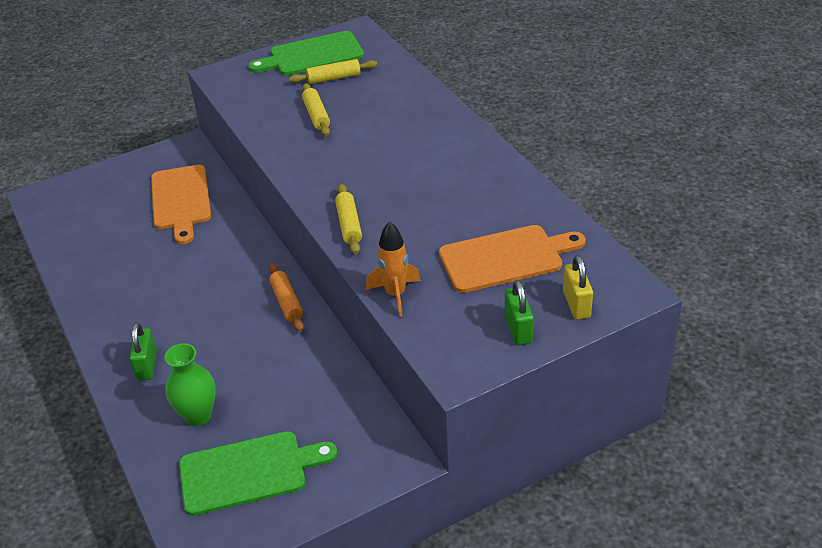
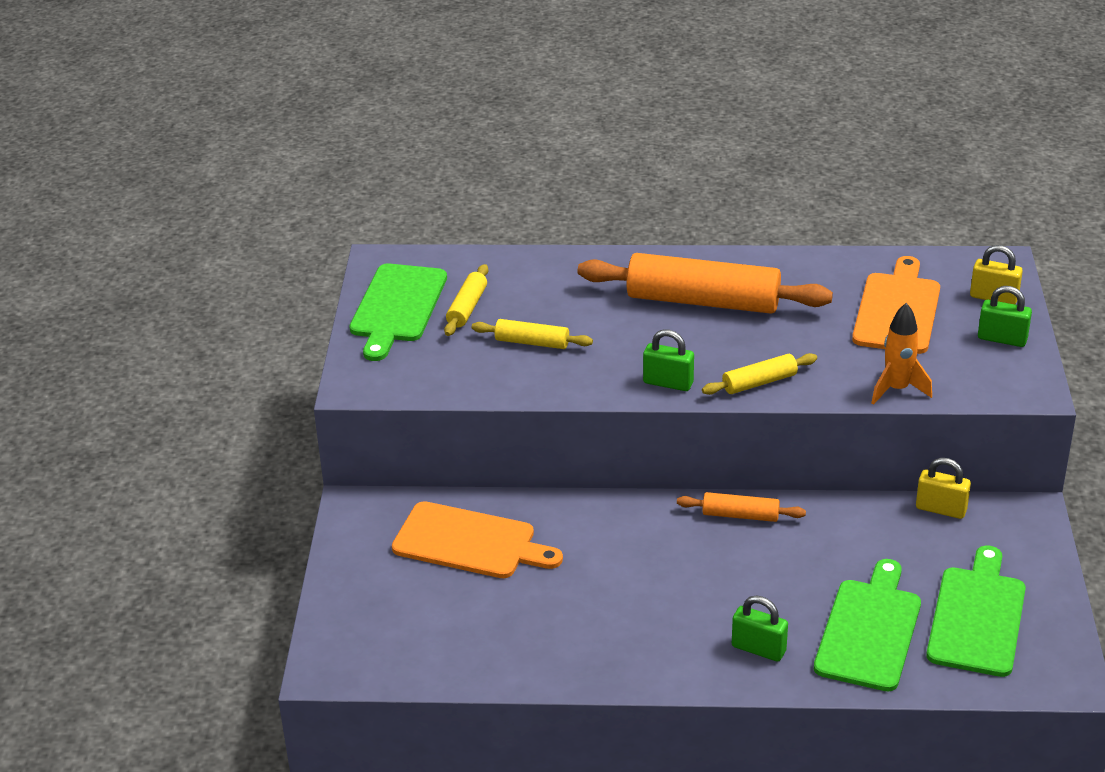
camera: 60 degrees left, 5 degrees down
(198, 415) = (869, 630): green vase -> green cutting board
(315, 185) = (668, 383): none -> green padlock
(349, 224) = (759, 382): yellow rolling pin -> yellow rolling pin turned 45 degrees counterclockwise
(368, 404) = (941, 509): none -> yellow padlock
(429, 163) = (703, 301): none -> orange rolling pin

